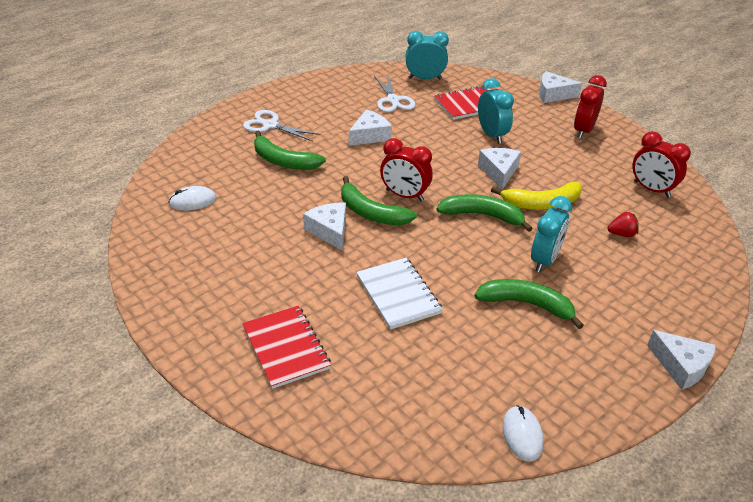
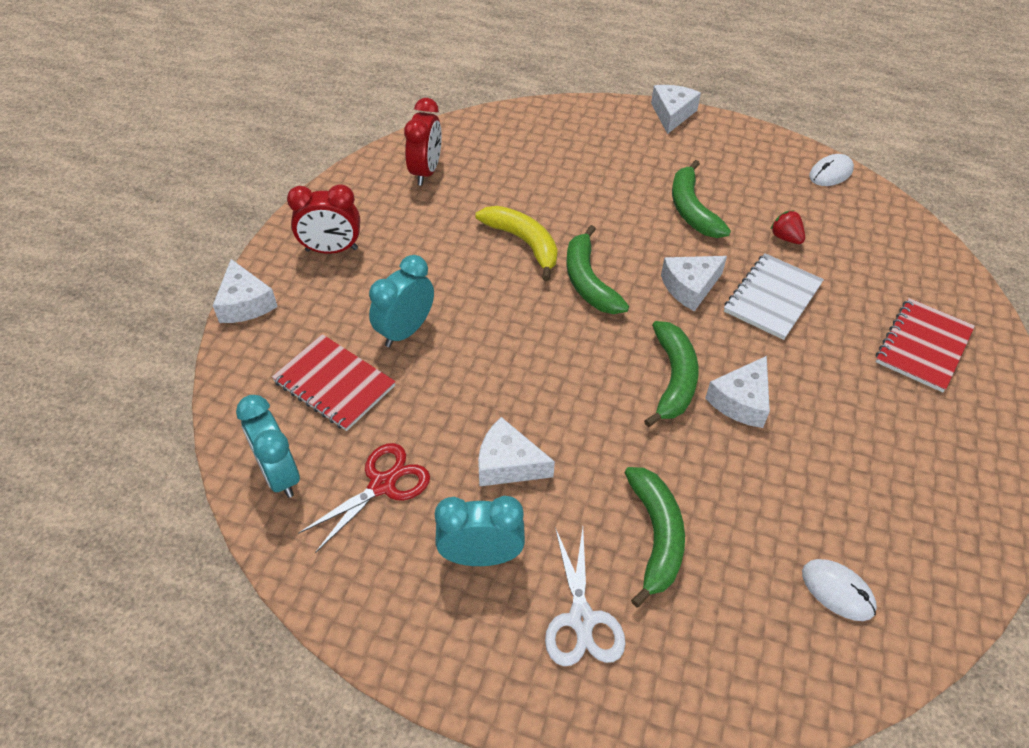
camera: 120 degrees left, 10 degrees up
(393, 100) = (382, 485): white scissors -> red scissors
(404, 195) = (612, 362): red clock -> none
(499, 172) = (490, 296): white cheese -> white cheese (690, 287)
(544, 260) = (618, 215): turquoise clock -> turquoise clock (481, 556)
(621, 234) = (526, 176): red strawberry -> red strawberry (785, 238)

